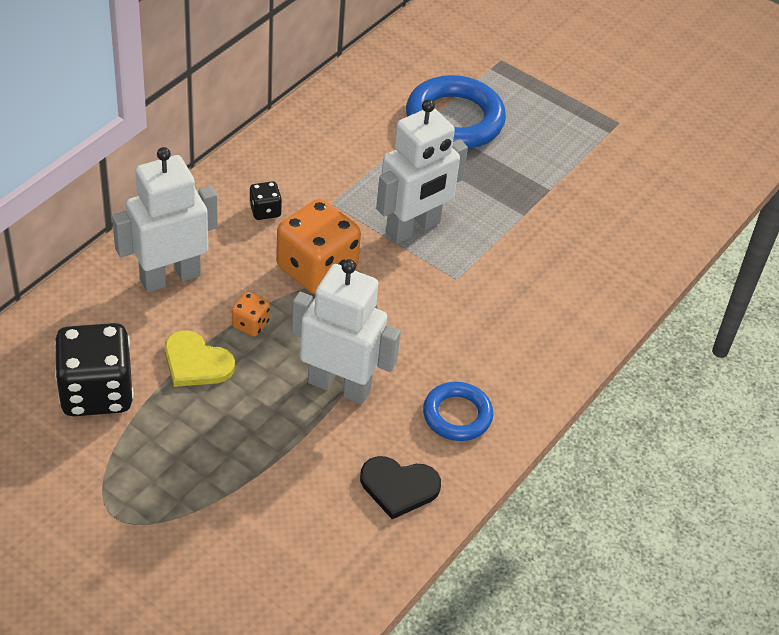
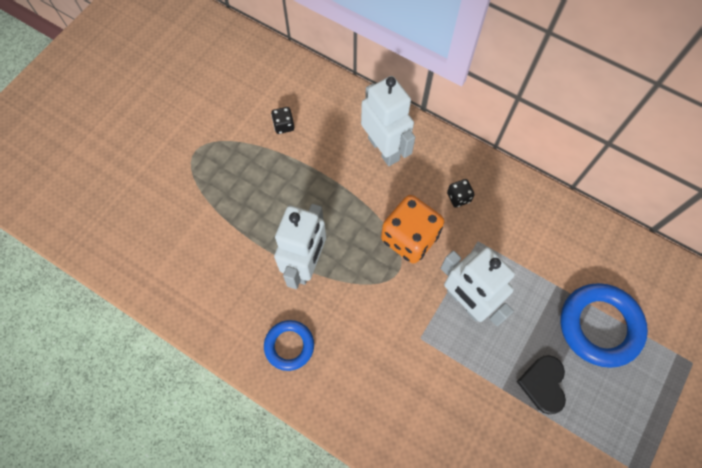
camera: 90 degrees right, 20 degrees up
(96, 392) = (284, 125): black dice -> black dice, size x0.45
(196, 362) = (314, 175): yellow heart -> none
(250, 324) = (351, 202): orange dice -> none
(399, 487) = (225, 310): black heart -> black heart (543, 384)

